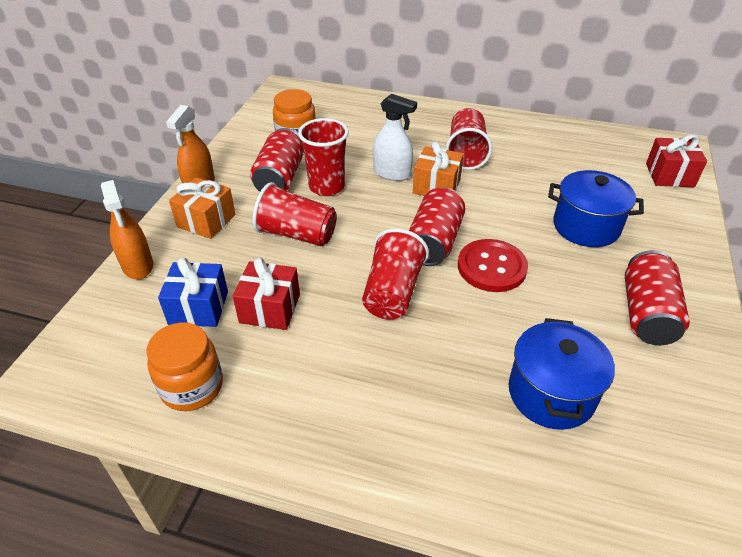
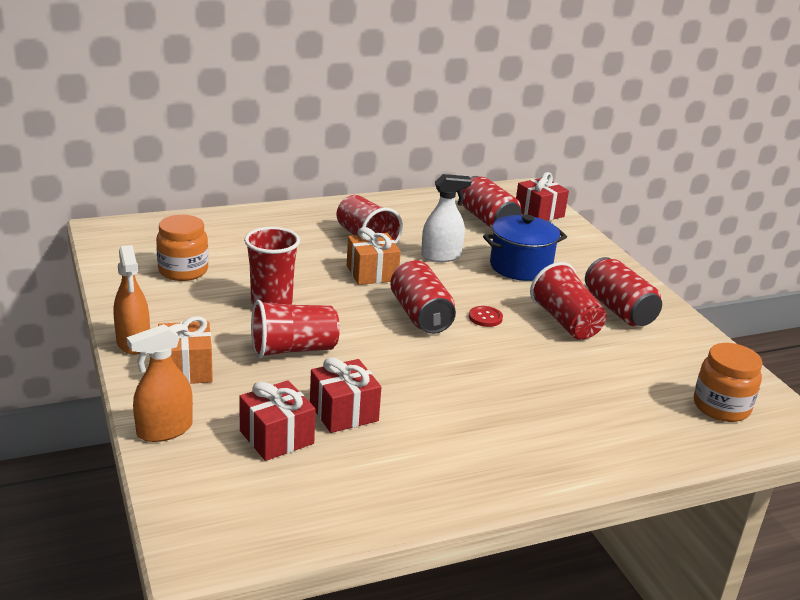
camera: 40 degrees left, 15 degrees down
(138, 265) = (164, 430): orange spray bottle -> orange spray bottle turned 120 degrees clockwise
(192, 386) = (351, 492): orange jar -> orange jar (721, 407)
(198, 308) = (276, 437): blue gift -> red gift
(280, 178) = (213, 310): red can -> red can (487, 220)
(392, 173) = (319, 274): white spray bottle -> white spray bottle (441, 256)
(392, 292) = (431, 362): red cup -> red cup (566, 322)
(491, 267) = (485, 317): red button -> red button, size x0.51
(551, 393) = (613, 381): blue pot -> none

